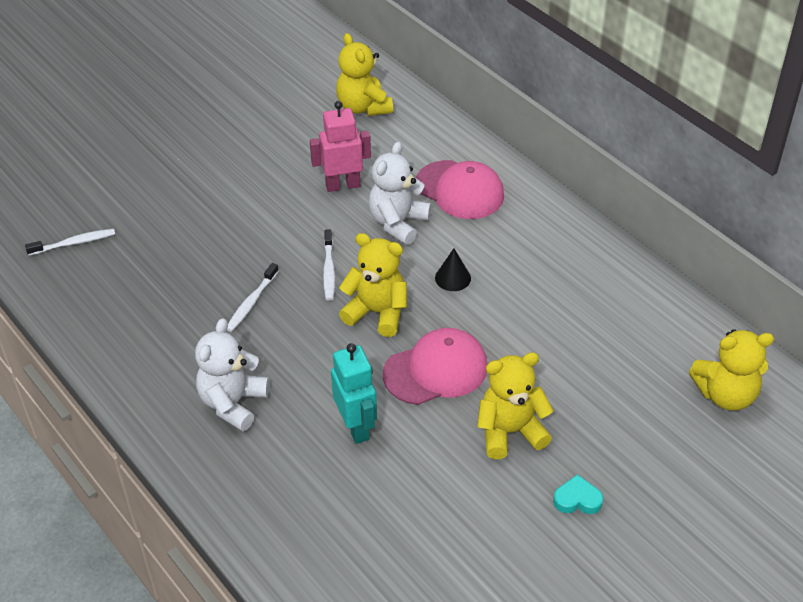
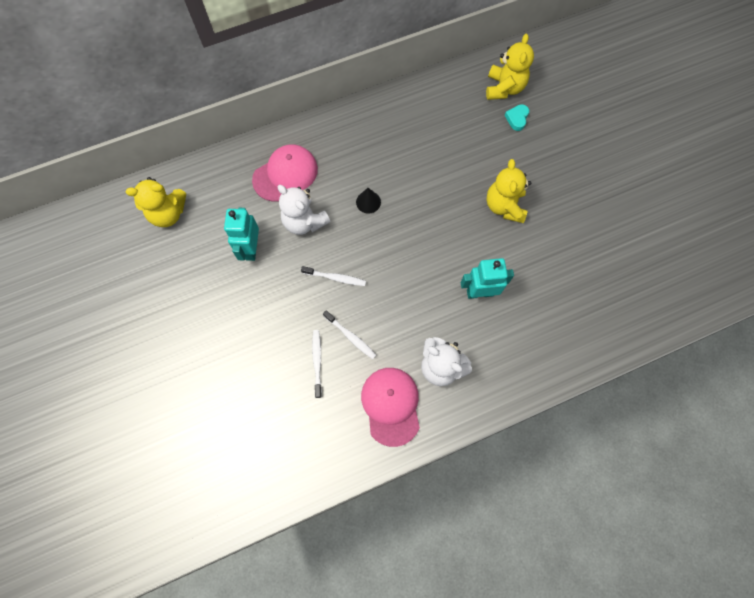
camera: 75 degrees left, 25 degrees up
(74, 243) = (243, 462): white toothbrush -> white toothbrush (317, 362)
(343, 185) = (251, 249): pink robot -> turquoise robot
(377, 312) = (385, 256): yellow teddy bear -> none
(436, 370) = (445, 234): pink cap -> pink cap (391, 405)
(577, 499) = (560, 186): turquoise heart -> turquoise heart (517, 118)

